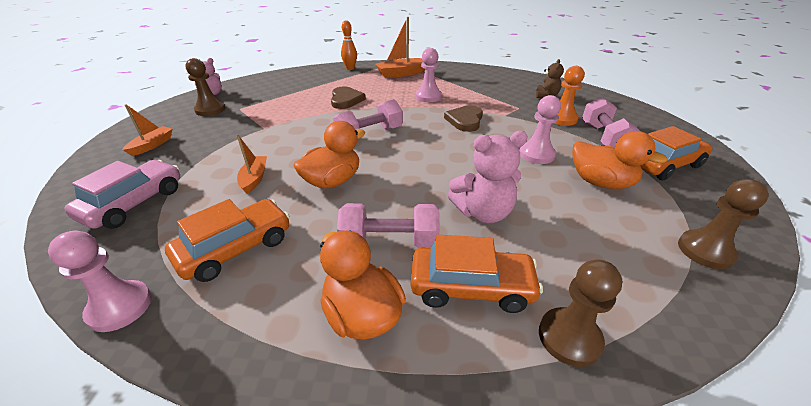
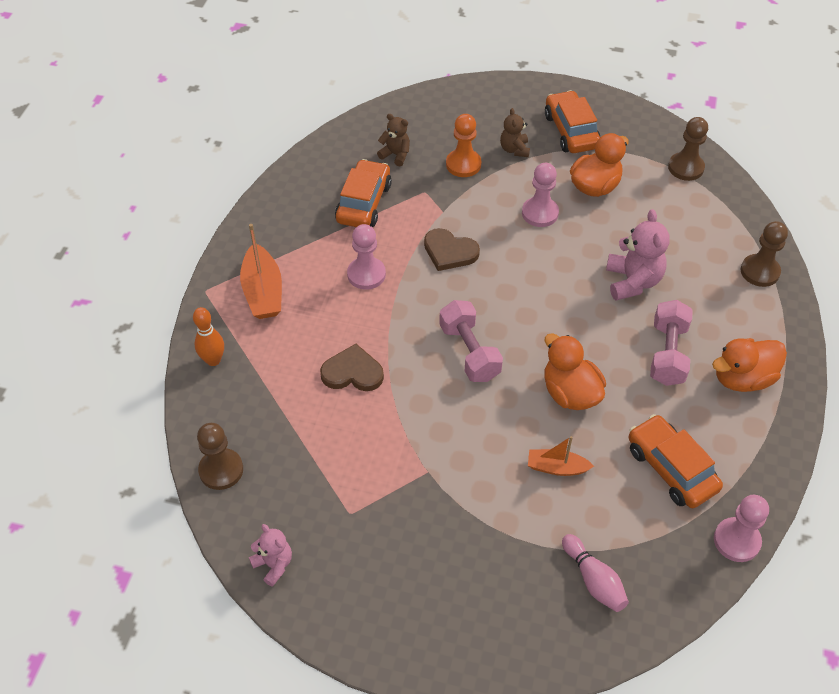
camera: 80 degrees left, 15 degrees up
(134, 203) = (593, 580): pink car -> pink bowling pin
(152, 145) = (456, 605): orange boat -> none
(210, 109) = (345, 555): brown pawn -> brown pawn (221, 470)
(471, 287) = (718, 310): orange car -> orange car (364, 203)
(603, 138) = (514, 149): pink dumbbell -> brown teddy bear

